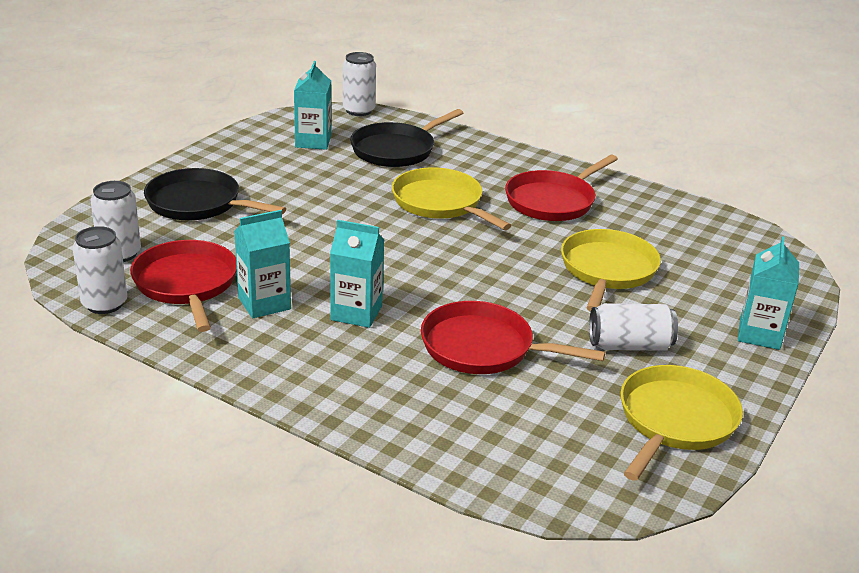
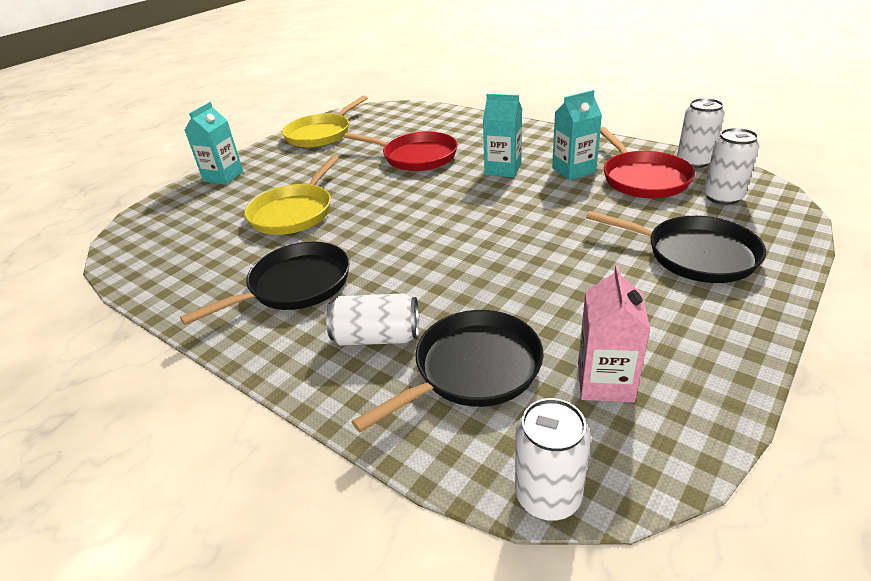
camera: 170 degrees left, 5 degrees up
(313, 141) = (605, 382): turquoise carton -> pink carton
(440, 203) = (423, 274): yellow pan -> none
(553, 201) = (295, 285): red pan -> black pan
(629, 345) = (318, 164): white can -> white can (377, 337)

